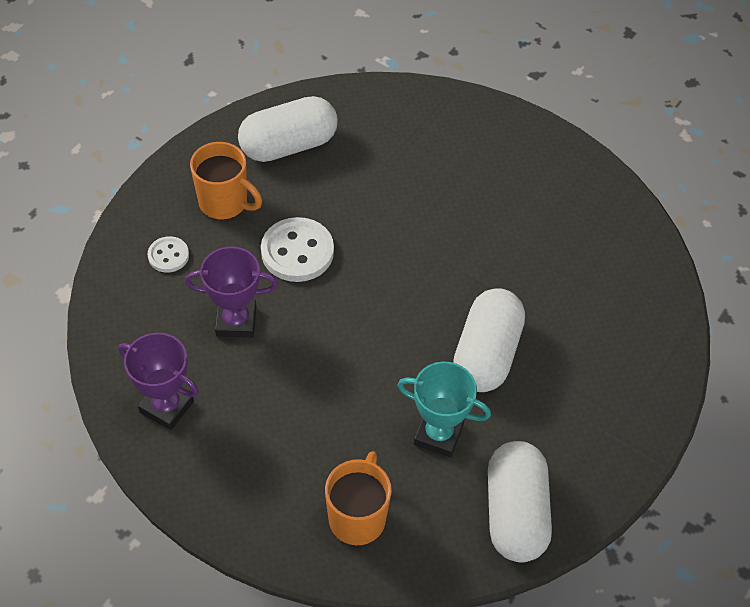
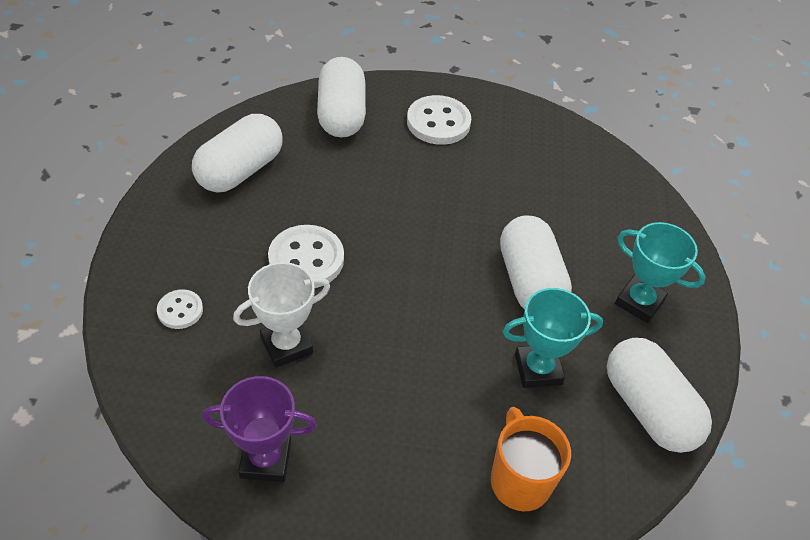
camera: 30 degrees left, 5 degrees down
(224, 203) = (209, 241): orange mug -> none
(236, 321) = (286, 345): purple trophy -> white trophy
(414, 121) = (341, 115): none -> white capsule
(505, 163) = (438, 122): none -> white button
(579, 417) = (639, 302): none -> turquoise trophy

